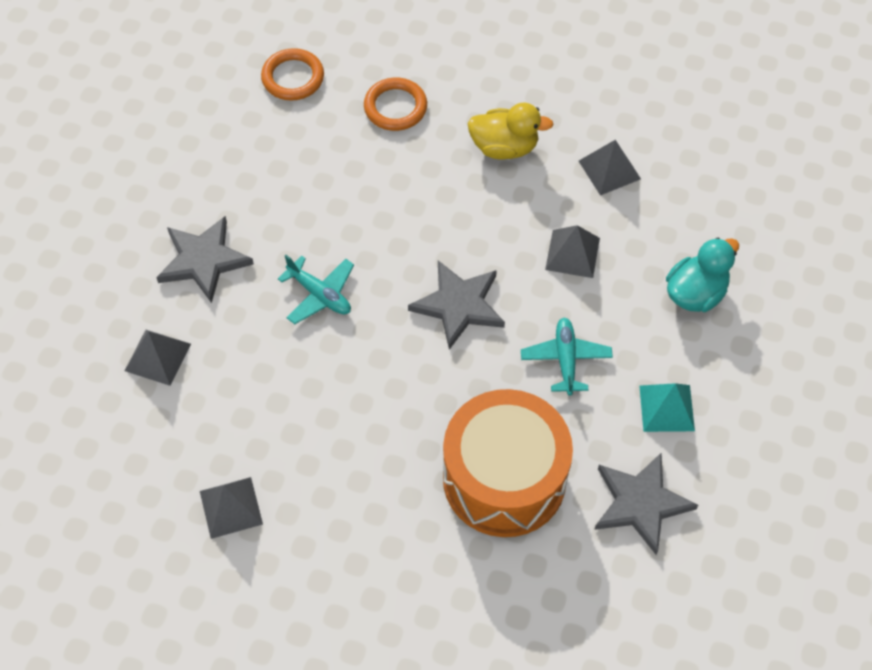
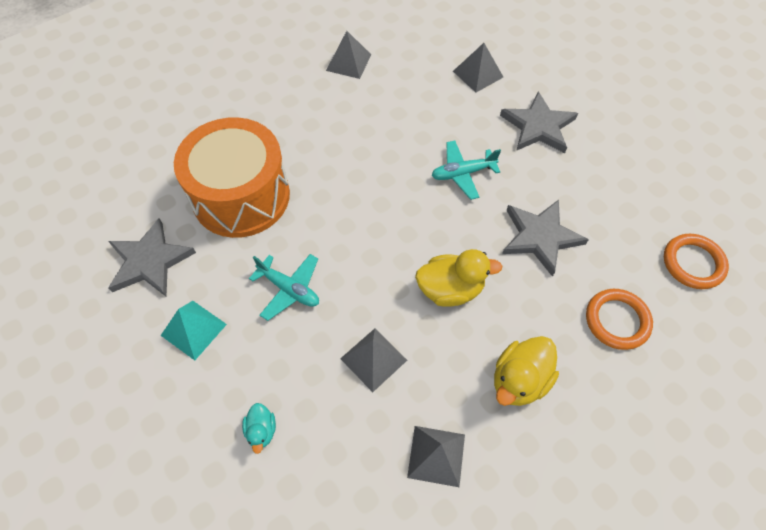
camera: 125 degrees right, 0 degrees up
(459, 305) = (389, 249): grey star -> grey star (540, 237)
(461, 235) = (450, 289): none -> yellow duck
(695, 293) = (261, 431): turquoise duck -> turquoise duck, size x0.55

